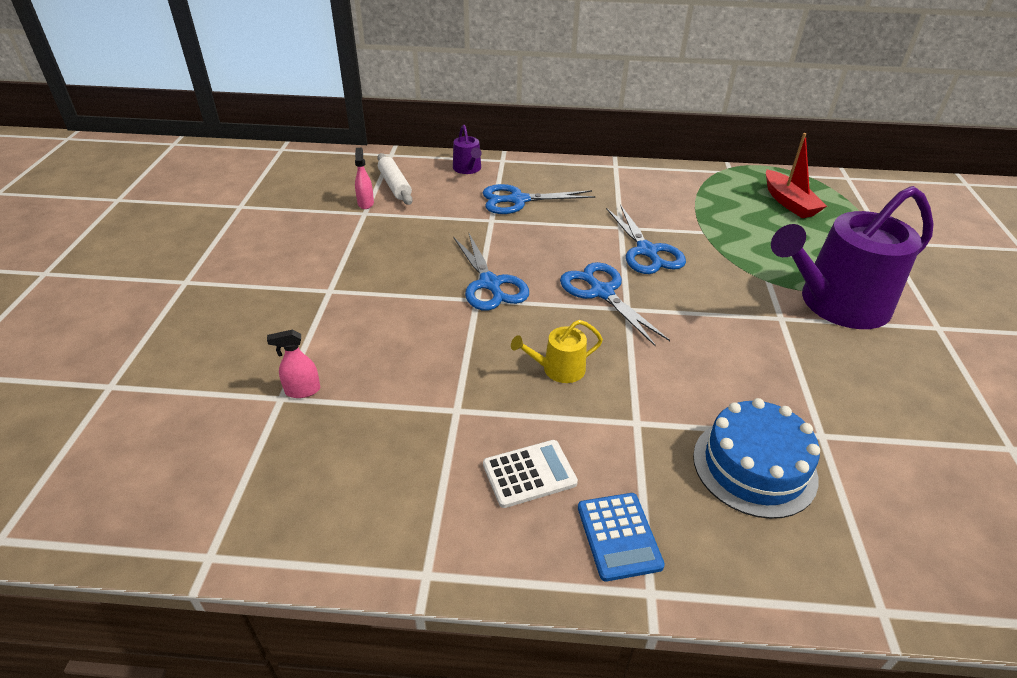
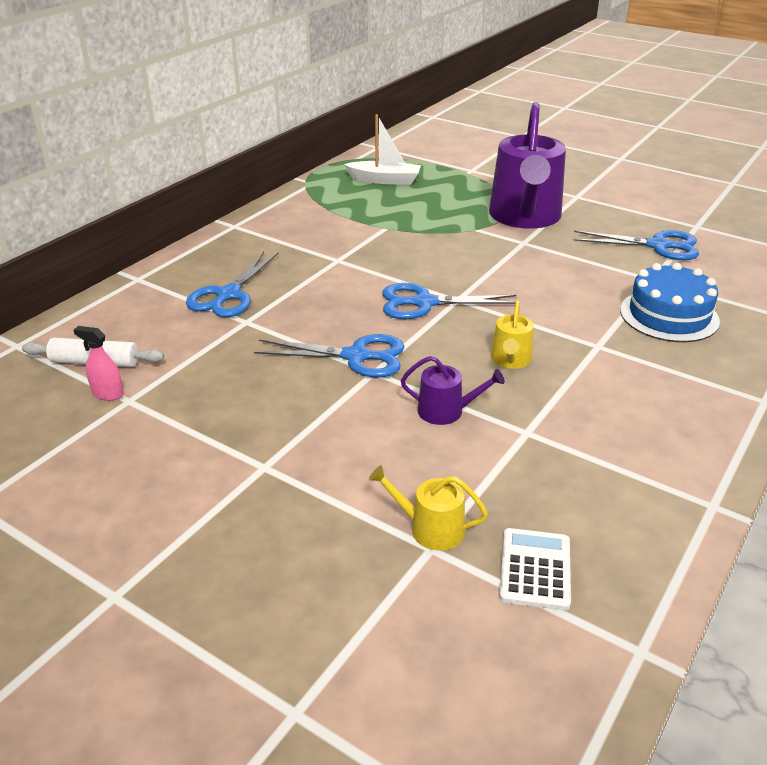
camera: 60 degrees left, 5 degrees down
(302, 390) = (430, 528): pink spray bottle -> yellow watering can
(468, 169) = (126, 304): purple watering can -> purple watering can (446, 411)
(529, 474) = (627, 416): white calculator -> white calculator (535, 569)
(618, 536) = (709, 396): blue calculator -> none
(647, 251) = (387, 261): blue scissors -> blue scissors (658, 246)
(789, 202) = (385, 180): red boat -> white boat

